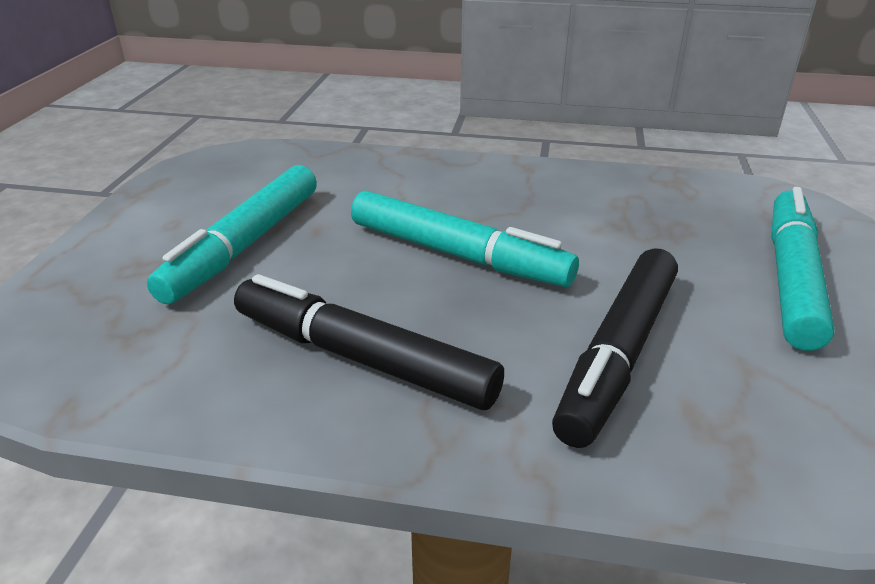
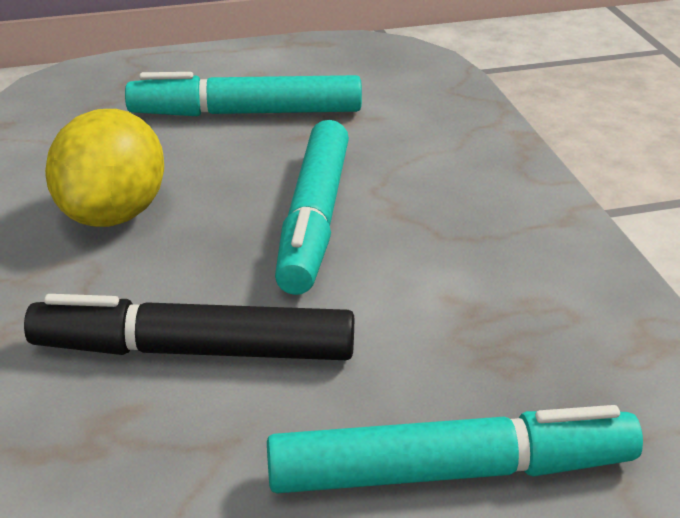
camera: 65 degrees right, 0 degrees up
(361, 358) = (112, 215): black marker -> yellow lemon

